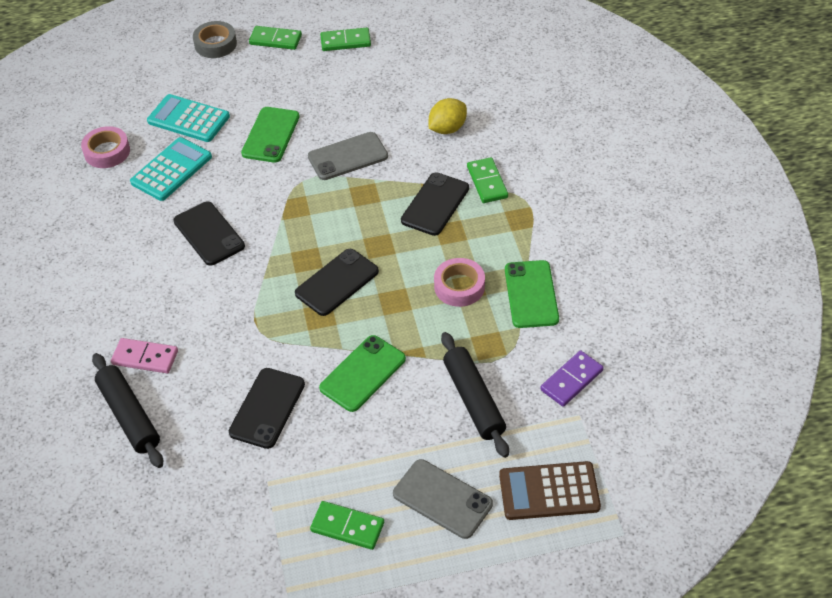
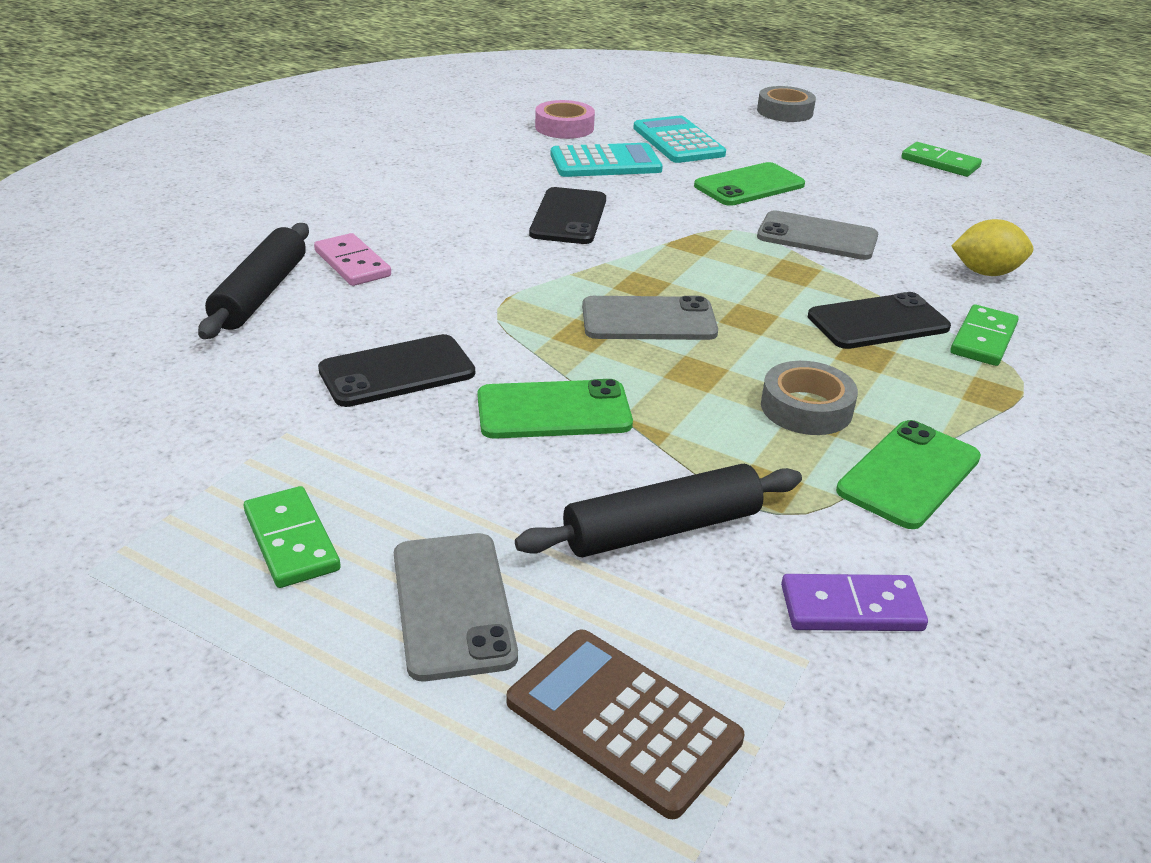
camera: 40 degrees right, 15 degrees down
(275, 40) = (856, 132): green domino -> none
(337, 282) = (648, 320): black phone -> grey phone
(459, 286) = (806, 408): pink tape -> grey tape
(474, 400) = (662, 529): black rolling pin -> black rolling pin turned 45 degrees clockwise

